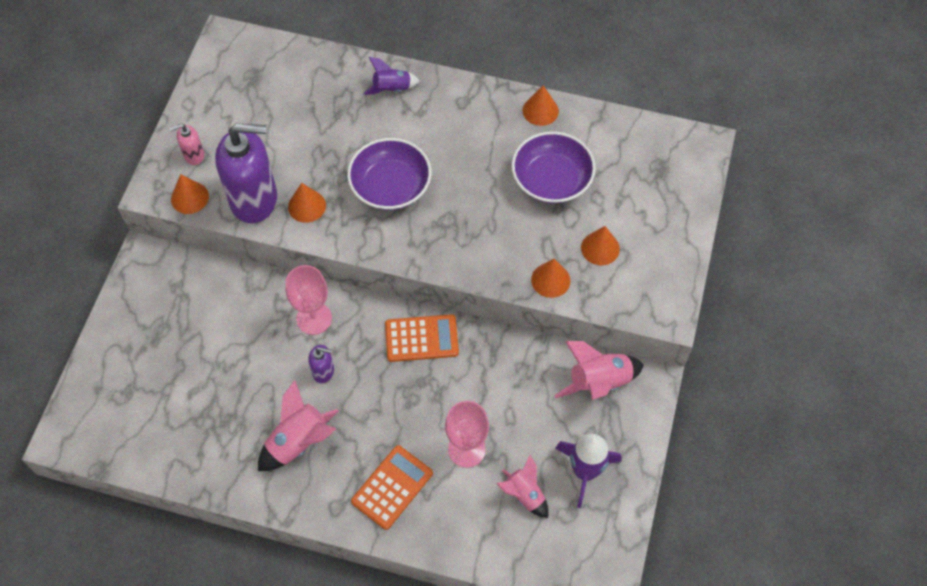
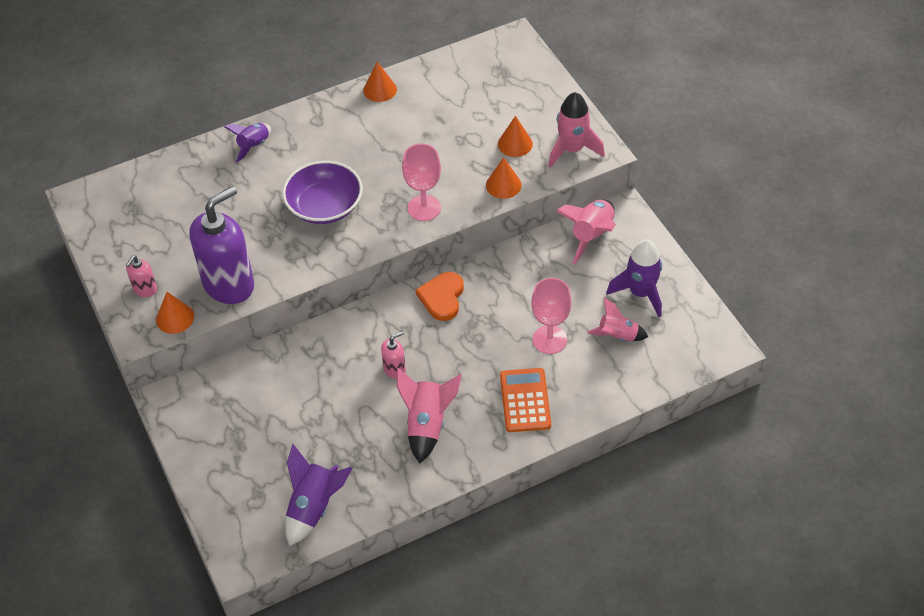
camera: 40 degrees left, 10 degrees down
(153, 439) = (314, 507): none -> purple rocket
(307, 206) = (275, 260): orange cone -> none
(314, 318) = (349, 342): pink goblet -> pink goblet (424, 208)
(323, 371) = (394, 369): purple soap dispenser -> pink soap dispenser
(421, 338) = (442, 297): orange calculator -> orange heart
(551, 180) = (436, 126): purple bowl -> none
(643, 292) = (572, 150): none -> pink rocket

